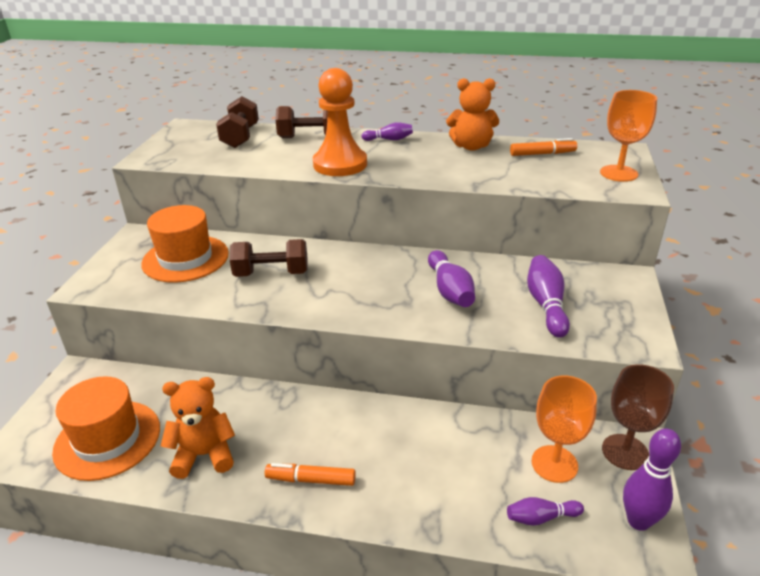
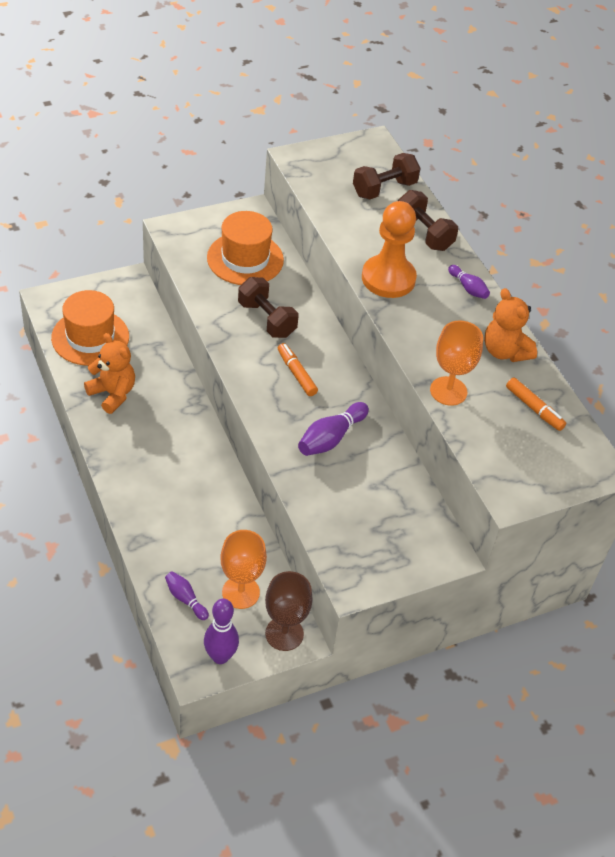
camera: 50 degrees right, 15 degrees up
(311, 480) = (131, 460): orange marker -> orange marker (296, 373)
(546, 305) = (359, 507): purple bowling pin -> none
(618, 173) = (537, 476): orange goblet -> orange goblet (448, 391)

